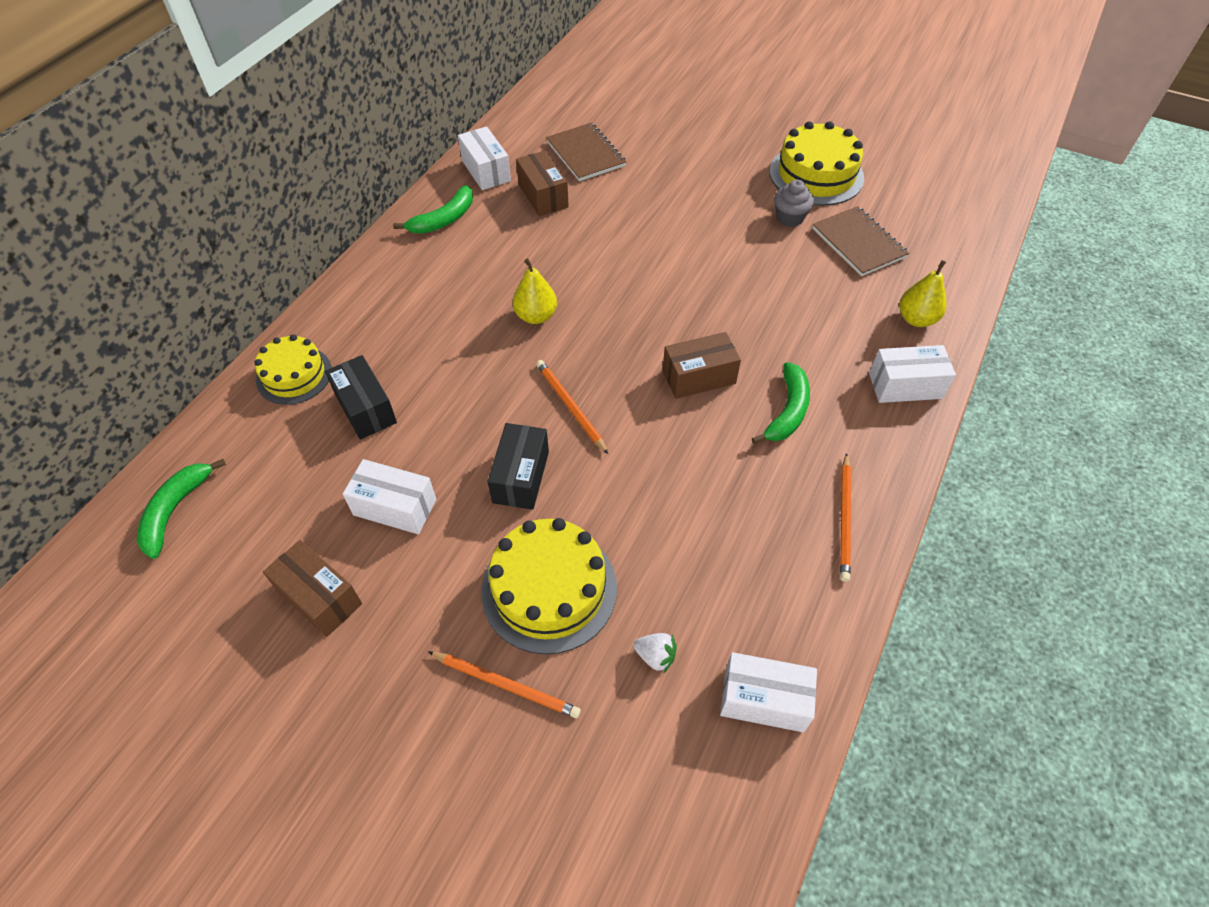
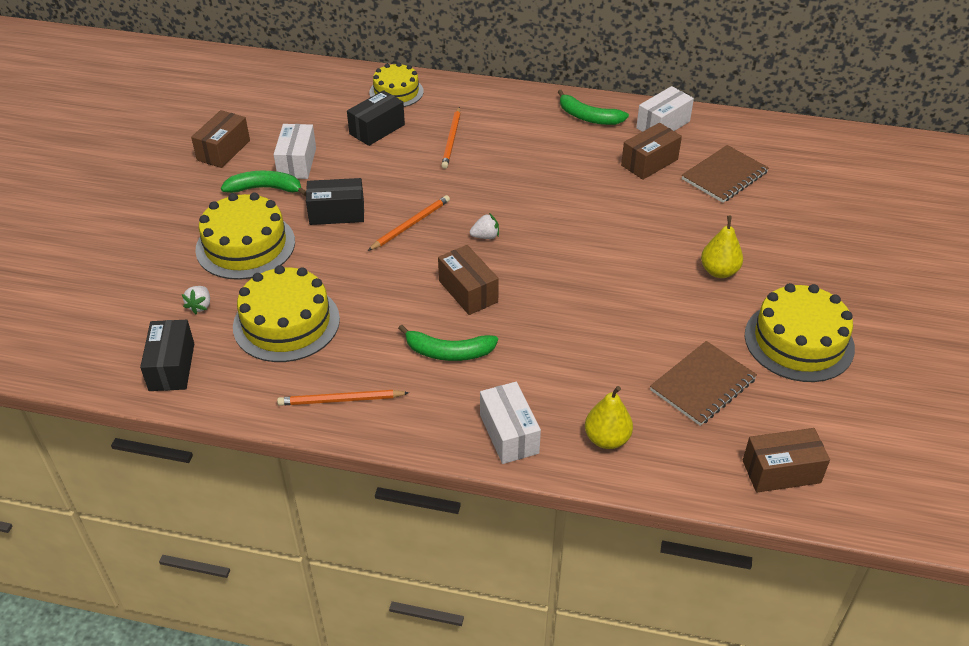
camera: 75 degrees right, 10 degrees down
(175, 511) = (274, 80): green banana -> green banana (265, 188)
(506, 685) = (172, 241): orange pencil -> orange pencil (451, 140)
(536, 316) = (500, 188): yellow pear -> yellow pear (719, 271)
(614, 345) = (485, 236): none -> white strawberry
(710, 557) = (286, 323): none -> yellow cake
(764, 699) = (172, 367): white box -> black box
(789, 218) = (713, 327): grey cupcake -> none
(958, 226) = (781, 471): none -> brown box

